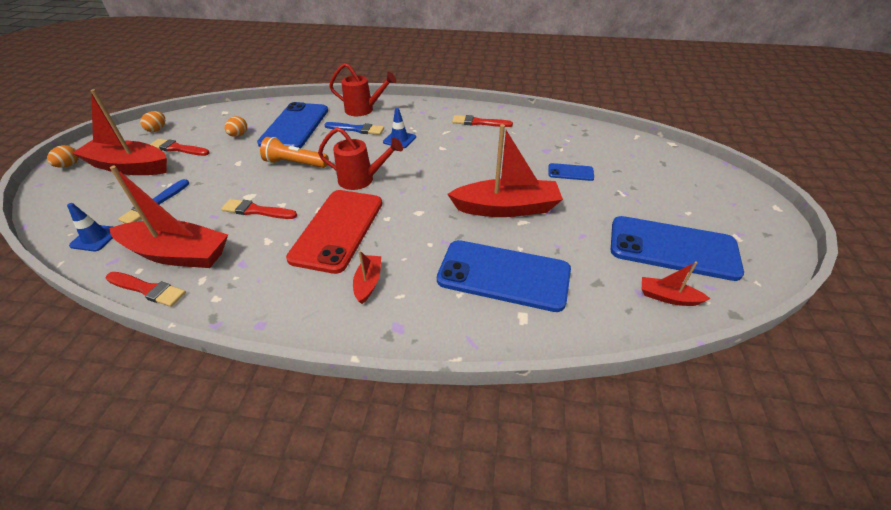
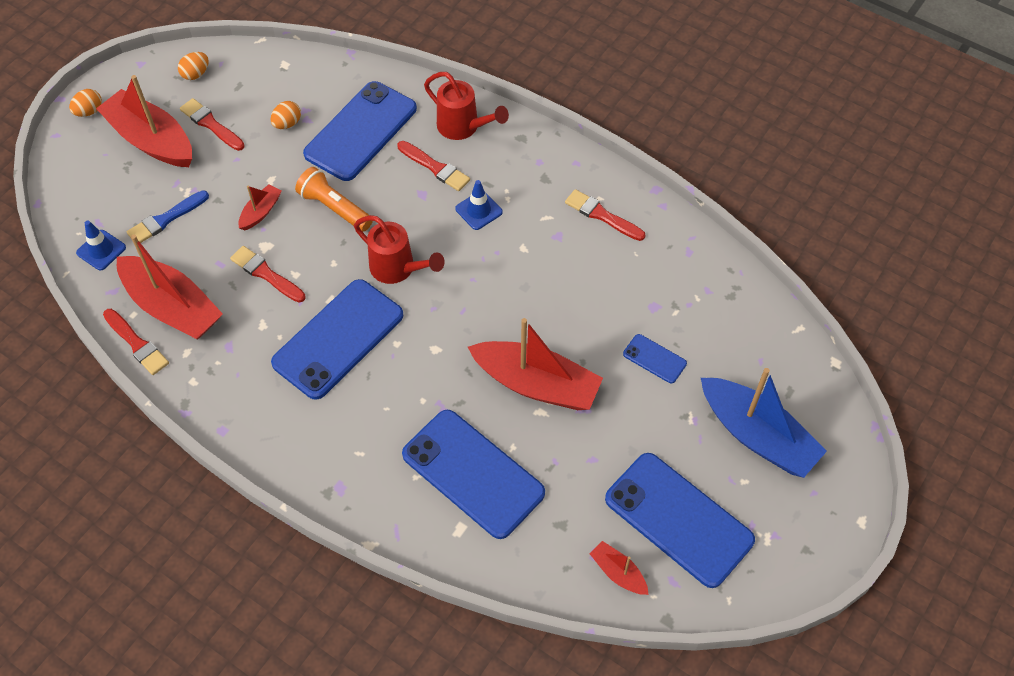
camera: 25 degrees right, 15 degrees up
(338, 230) = (338, 339): red phone -> blue phone
(356, 129) = (435, 167): blue brush -> red brush
(368, 283) = (337, 424): red boat -> red boat (261, 212)
(669, 188) = (757, 435): none -> blue boat

